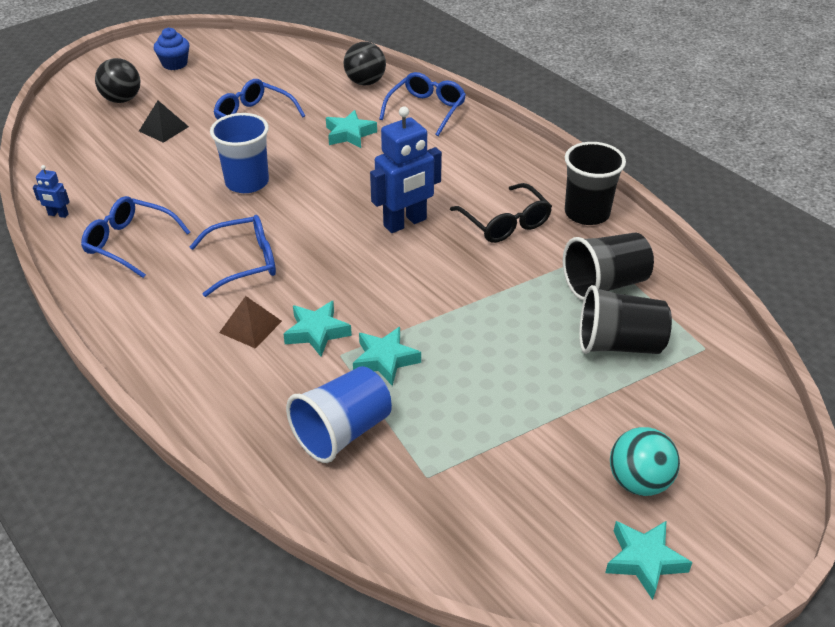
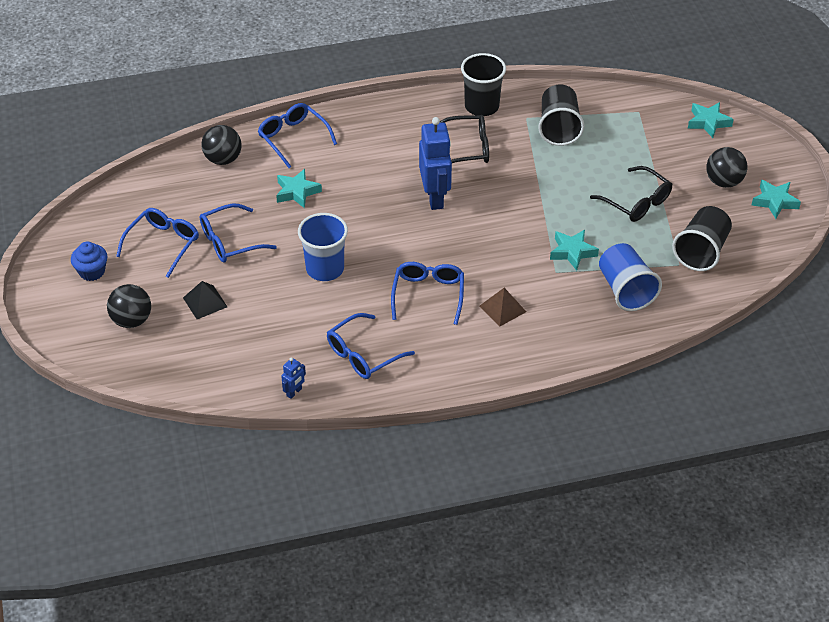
camera: 65 degrees left, 5 degrees up
(229, 86) = (163, 244): none -> blue glasses
(317, 332) = (527, 277): turquoise star -> turquoise star (708, 122)
(522, 396) = (636, 202): none -> black glasses
(619, 344) = (616, 145): black cup -> black cup (701, 251)
(639, 482) = (723, 182): turquoise ball -> black ball

